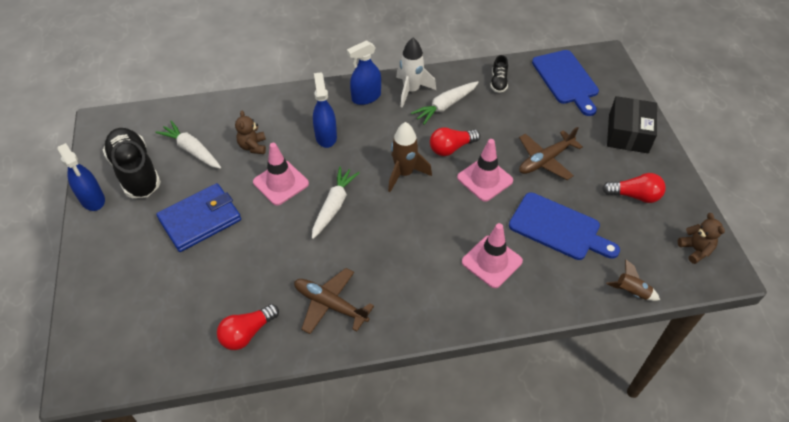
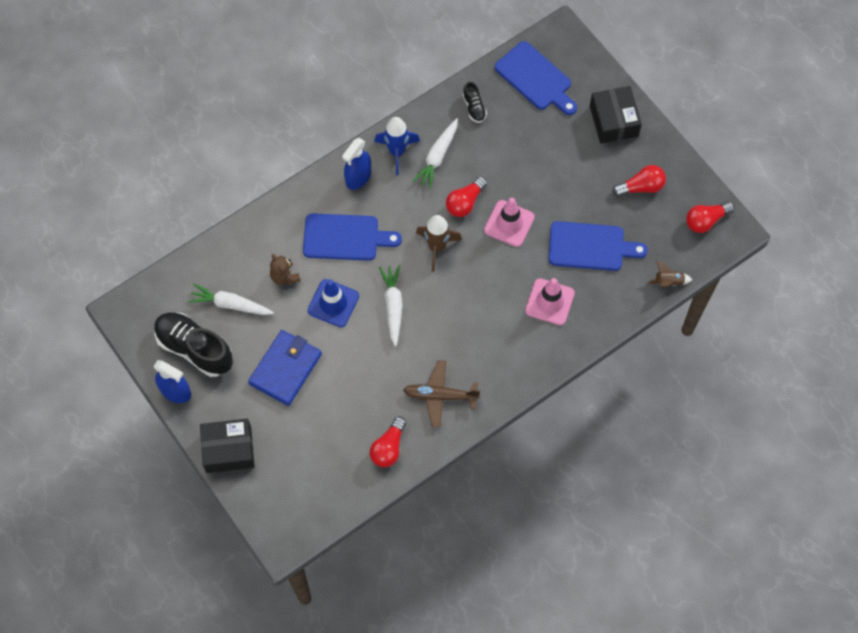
camera: 25 degrees left, 15 degrees up
(97, 268) = (229, 450): none -> black box
(281, 183) = (333, 303): pink traffic cone -> blue traffic cone
(326, 136) = (345, 237): blue spray bottle -> blue cutting board
(411, 91) = (397, 152): white rocket -> blue rocket
(545, 160) = (552, 181): brown plane -> none
(695, 250) = (705, 221): brown teddy bear -> red light bulb

